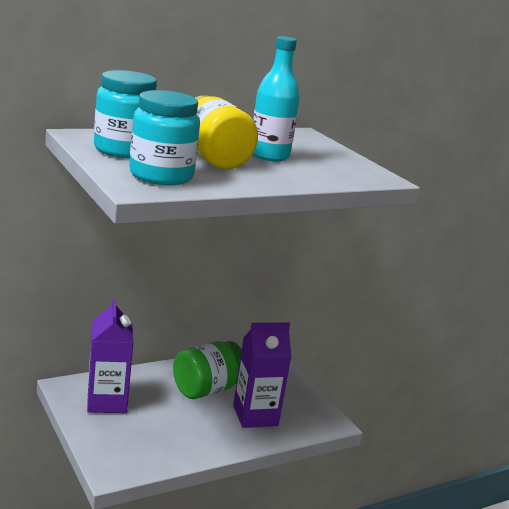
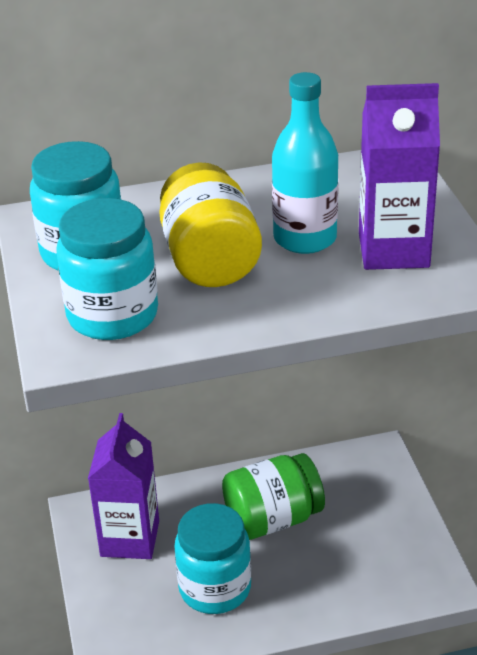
camera: 20 degrees right, 15 degrees up
(178, 428) = (215, 588): none -> turquoise jar
(255, 416) = (330, 569): purple carton -> purple carton (393, 250)

